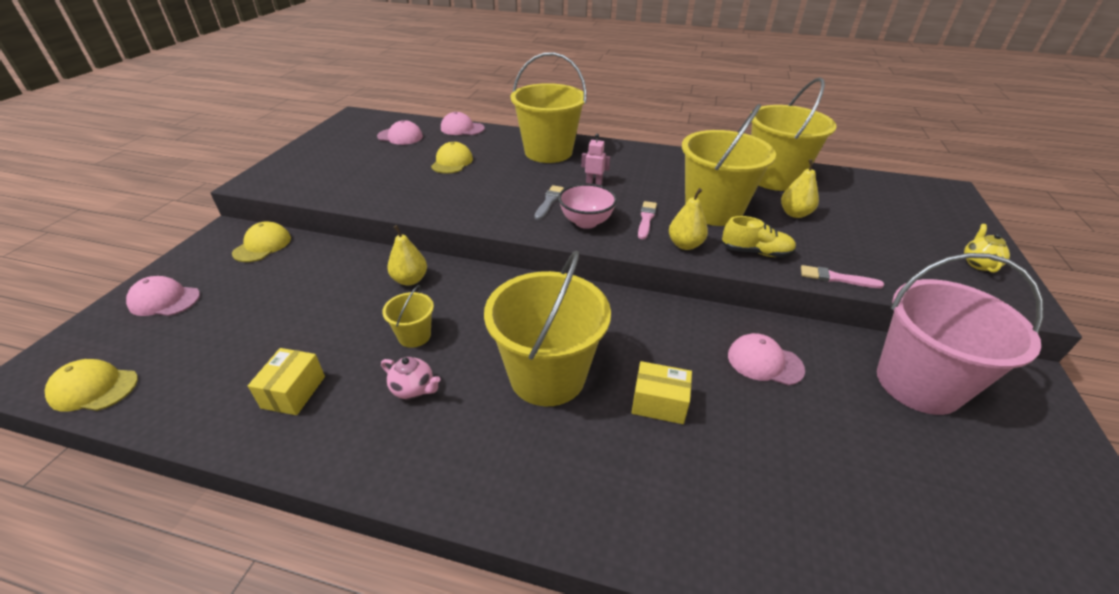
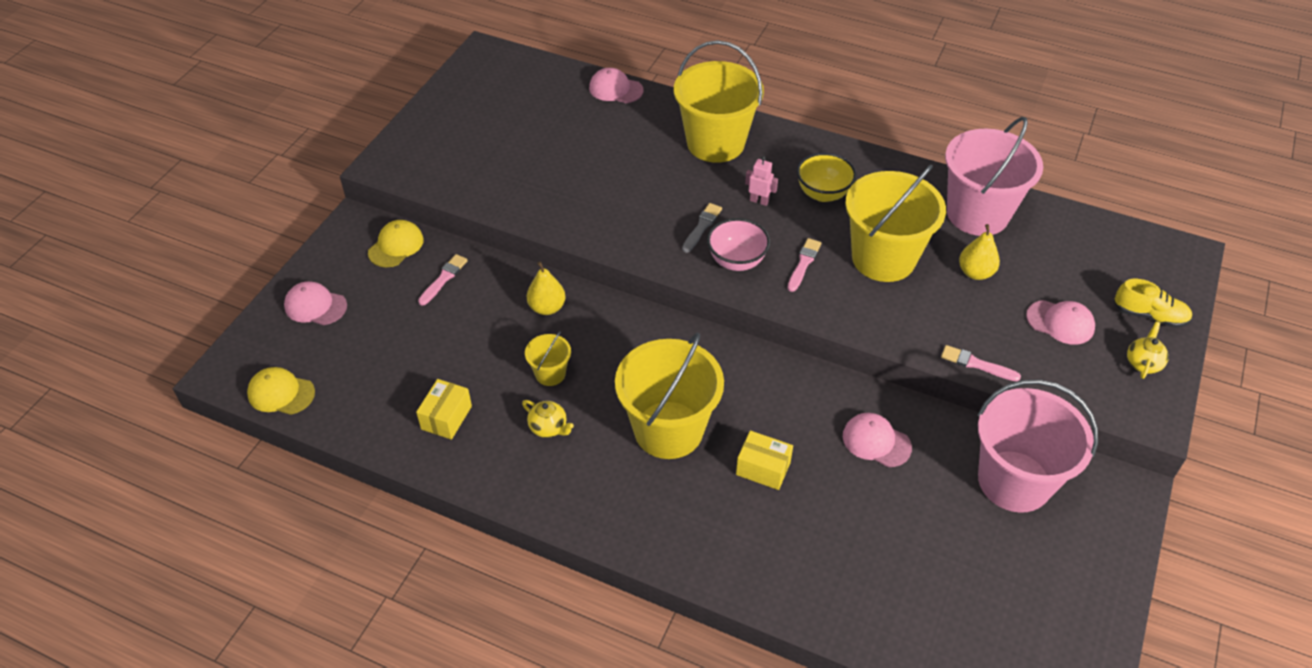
camera: 10 degrees right, 10 degrees up
(307, 266) = (443, 278): none -> pink brush
(400, 136) = (540, 98): pink cap -> pink cap (1060, 322)
(413, 389) = (548, 428): pink teapot -> yellow teapot
(452, 162) = (599, 151): yellow cap -> none
(645, 175) = (823, 193): none -> yellow bowl
(685, 245) = (834, 304): yellow pear -> none
(755, 252) = (906, 322): yellow shoe -> yellow shoe (1149, 315)
(774, 178) = (977, 214): yellow bucket -> pink bucket

